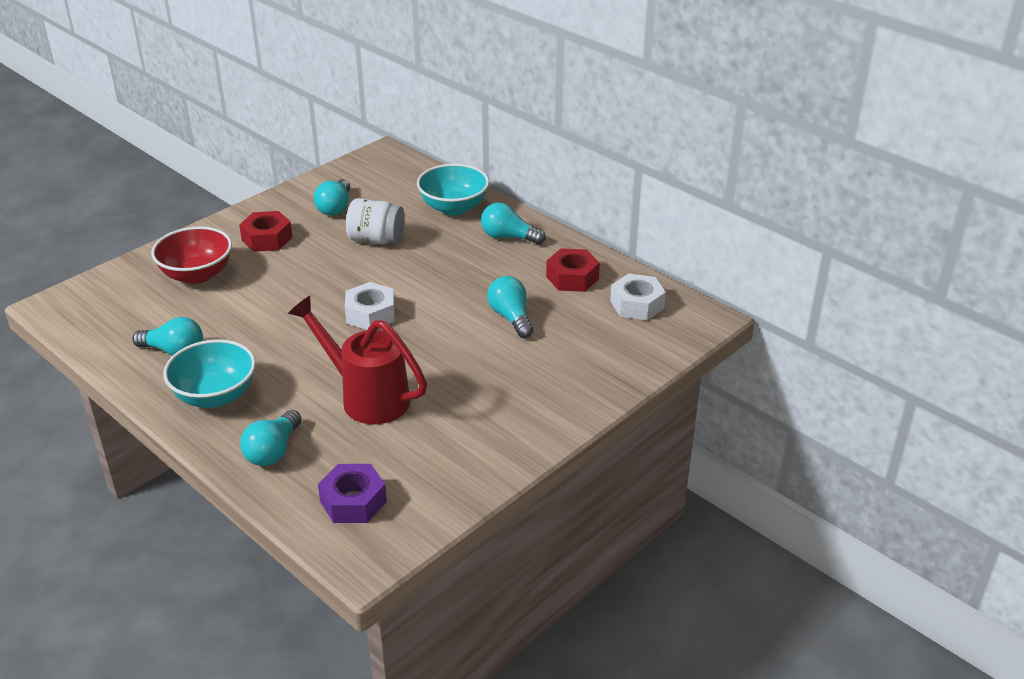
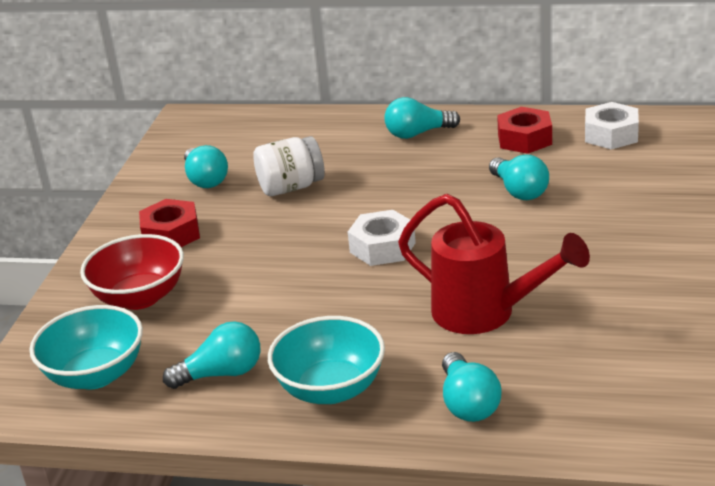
camera: 30 degrees left, 5 degrees down
(353, 501) = (613, 402): purple nut -> none
(366, 396) = (486, 314): red watering can -> red watering can turned 150 degrees counterclockwise
(453, 207) = (328, 132): turquoise bowl -> turquoise bowl (96, 375)
(511, 317) = (519, 191): turquoise light bulb -> turquoise light bulb turned 150 degrees counterclockwise

